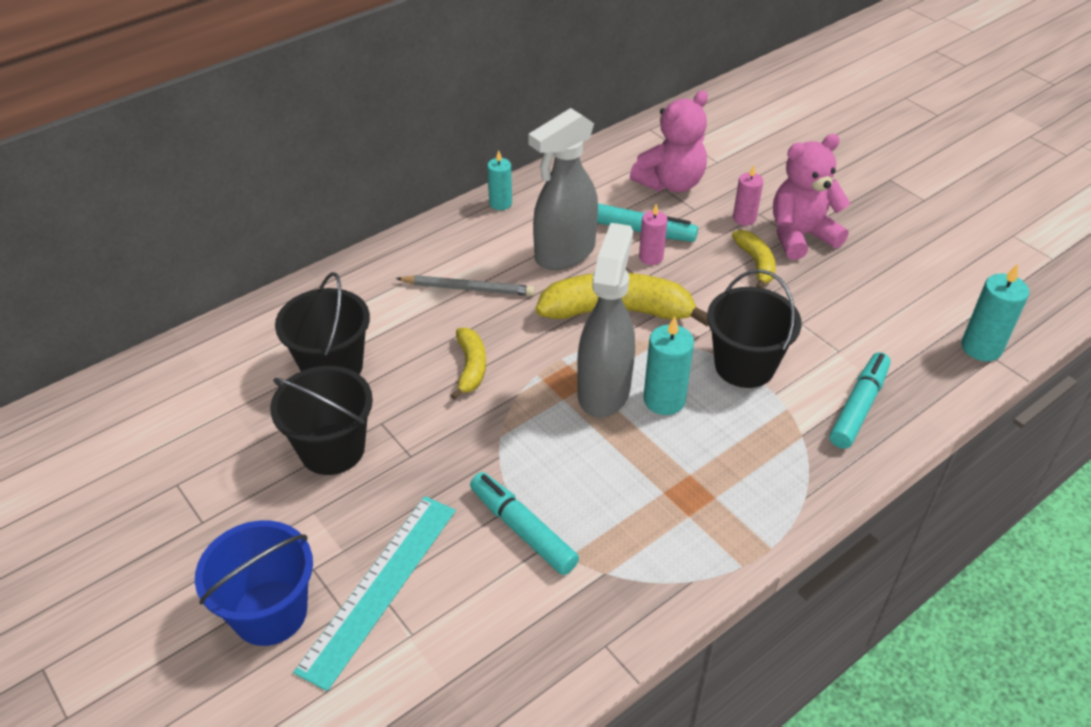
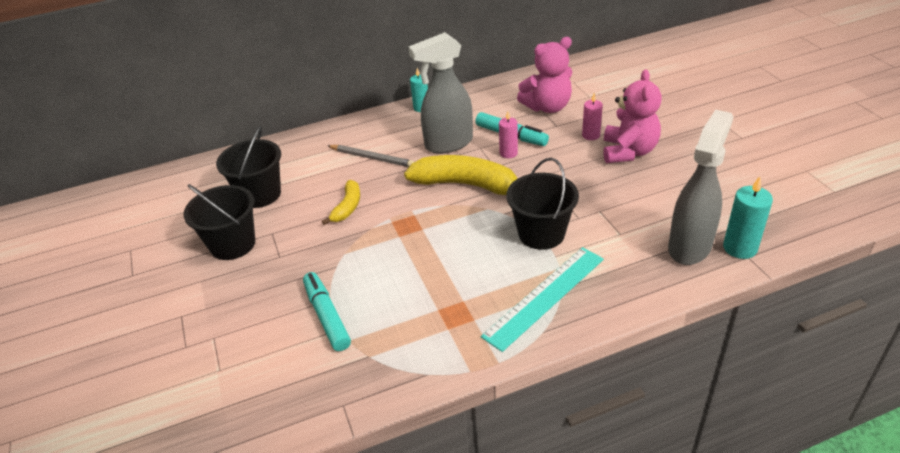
camera: 20 degrees right, 5 degrees down
(270, 612) = (141, 337): blue bucket -> none
(379, 587) = (215, 335): turquoise ruler -> turquoise ruler (545, 297)
(604, 390) = (430, 235): grey spray bottle -> grey spray bottle (690, 246)
(664, 400) = (470, 248): turquoise candle -> none
(756, 263) = (584, 166): yellow banana -> none
(800, 236) = (628, 152): pink teddy bear -> pink teddy bear turned 105 degrees clockwise
(858, 407) = (616, 275): turquoise marker -> none

